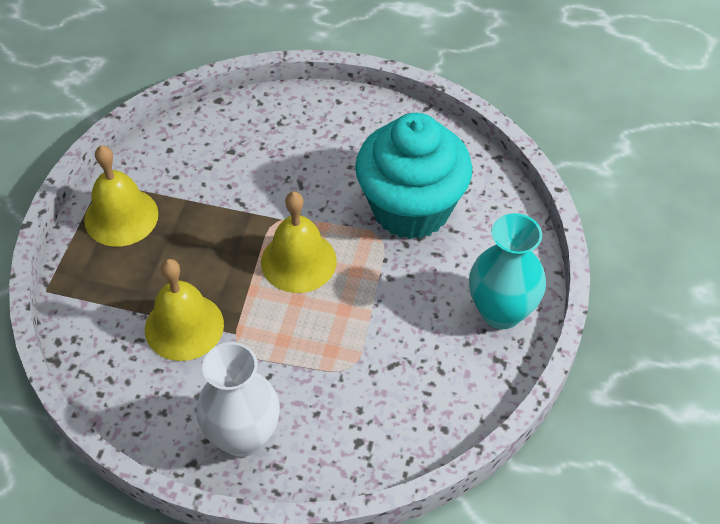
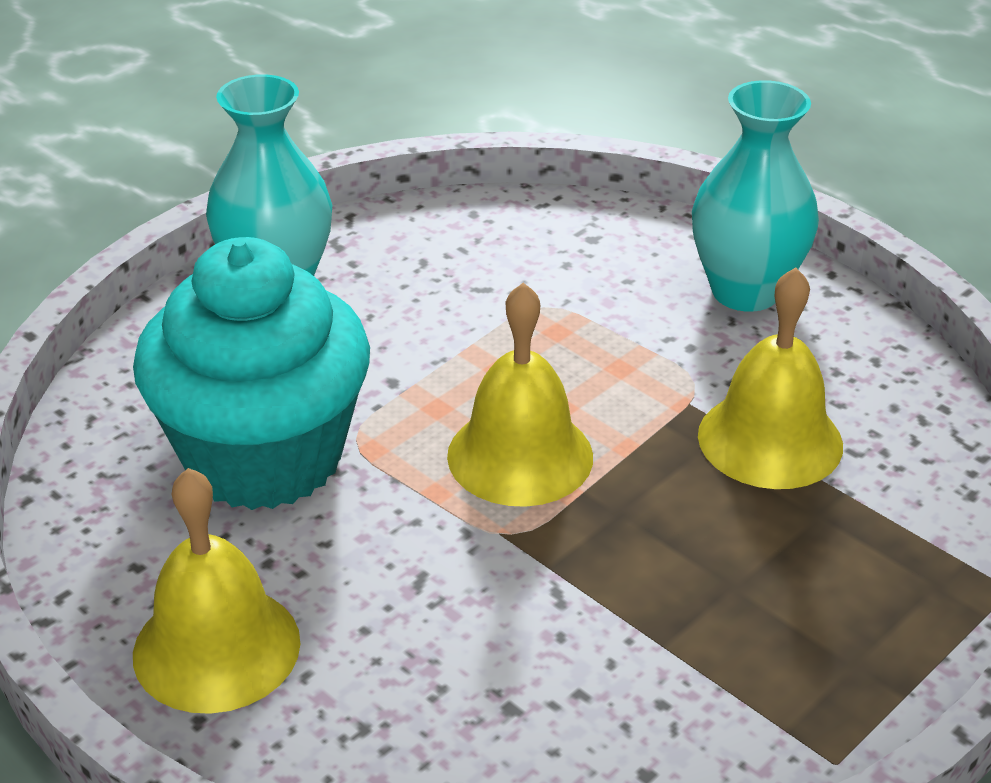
camera: 150 degrees left, 15 degrees down
(121, 216) = (815, 664): yellow bell -> yellow bell (216, 647)
(243, 436) = (745, 291): white vase -> turquoise vase

